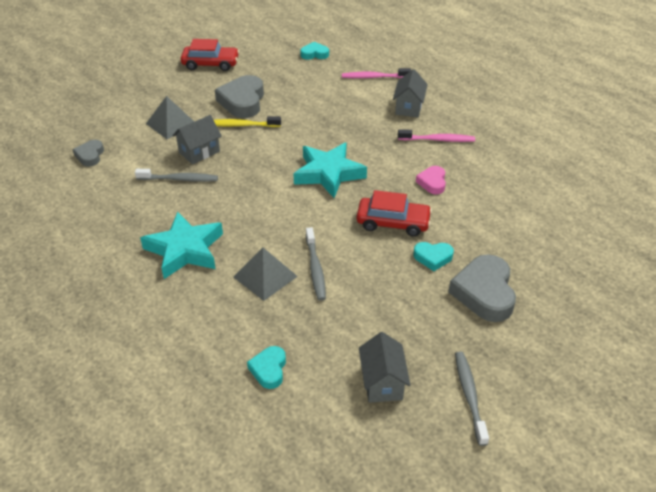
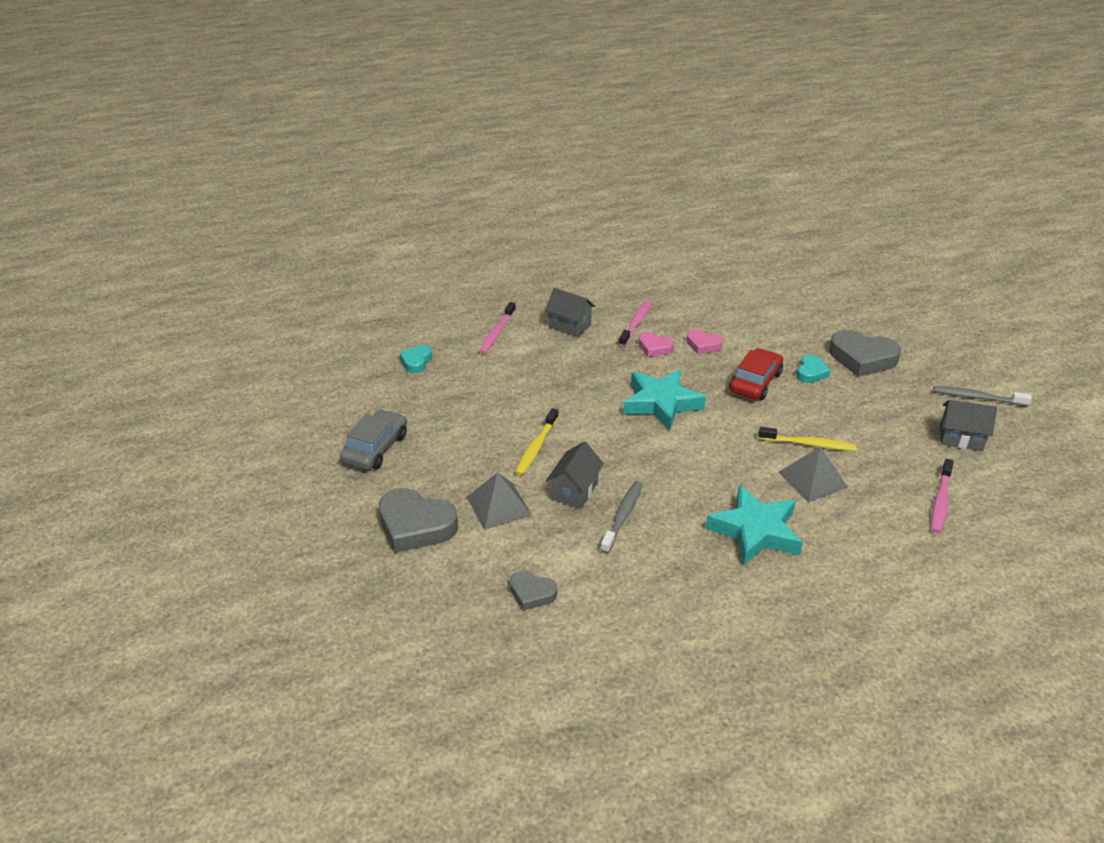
camera: 70 degrees left, 5 degrees down
(199, 152) = (574, 491): grey house -> grey house turned 45 degrees clockwise
(210, 64) = (375, 448): red car -> grey car
(242, 101) = (485, 437): grey heart -> grey heart (416, 526)
(269, 369) = (940, 501): turquoise heart -> pink toothbrush
(315, 268) = (809, 444): grey toothbrush -> yellow toothbrush
(408, 156) = (654, 348): none -> pink heart

